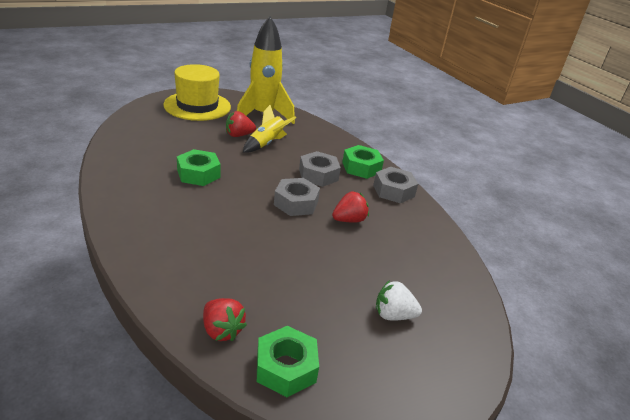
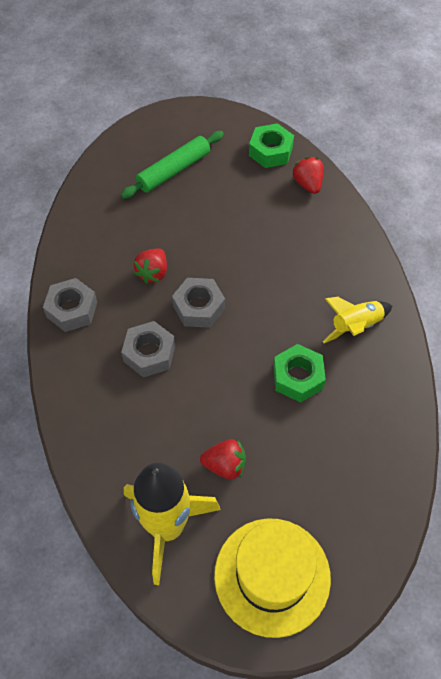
camera: 155 degrees left, 25 degrees up
(266, 144) = (191, 436): yellow rocket -> yellow rocket (355, 326)
(349, 220) = (153, 273): red strawberry -> red strawberry turned 60 degrees counterclockwise
(361, 167) = (84, 360): green nut -> none
(393, 315) = (174, 170): white strawberry -> green rolling pin

